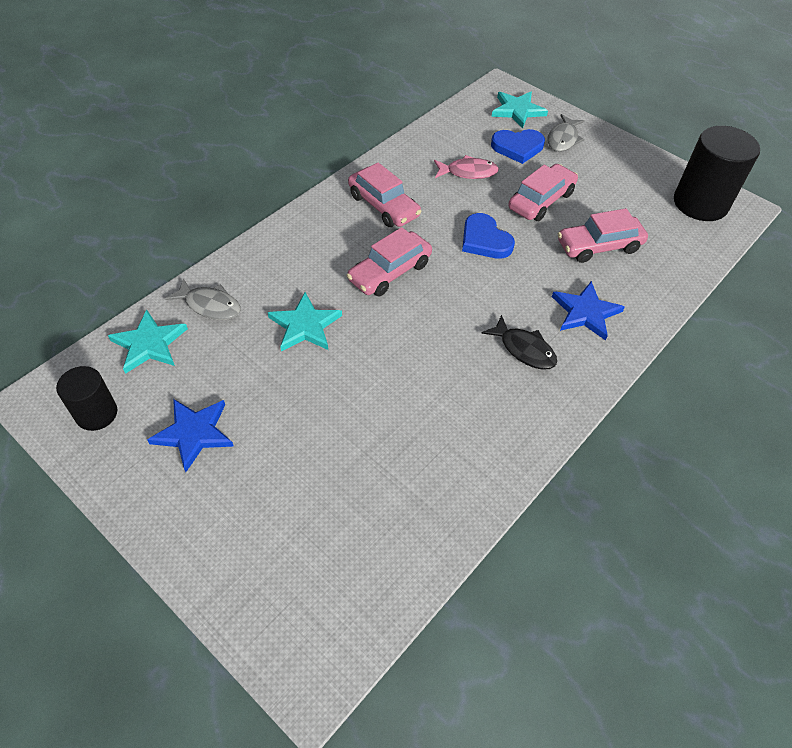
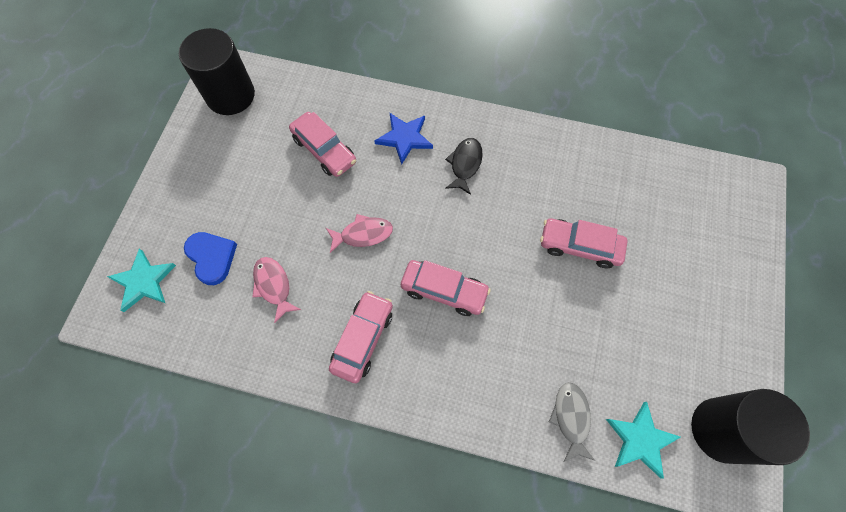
camera: 115 degrees left, 15 degrees up
(96, 413) = (722, 430): black cylinder -> black cylinder, size x1.75
(194, 433) = (682, 344): blue star -> none
(305, 326) = (541, 325): turquoise star -> none
(484, 240) = (363, 234): blue heart -> pink fish
(541, 201) = (286, 210): pink car -> pink car (580, 246)
(563, 139) = (179, 223): grey fish -> none

